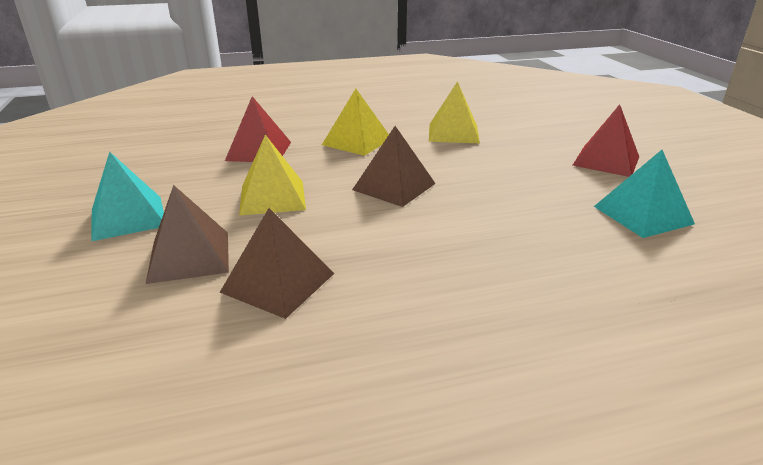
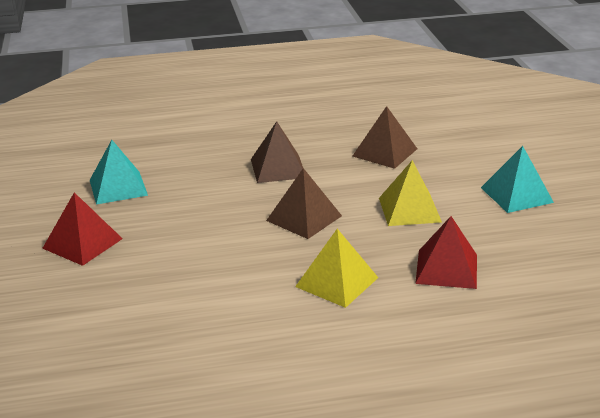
camera: 175 degrees left, 0 degrees up
(189, 256) = (448, 167): brown pyramid -> brown pyramid (278, 168)
(453, 133) = (216, 294): yellow pyramid -> none

